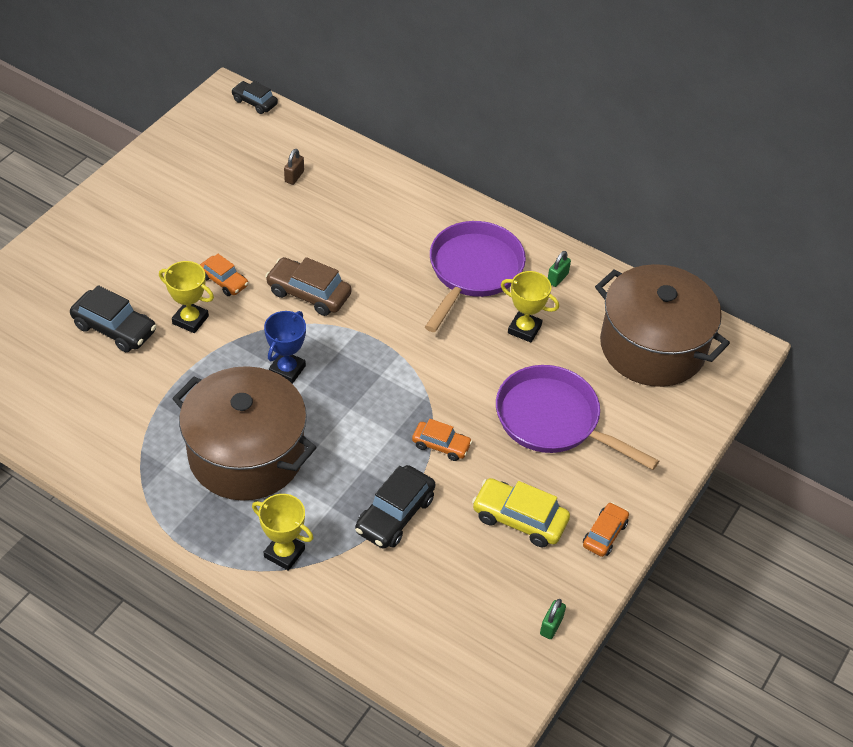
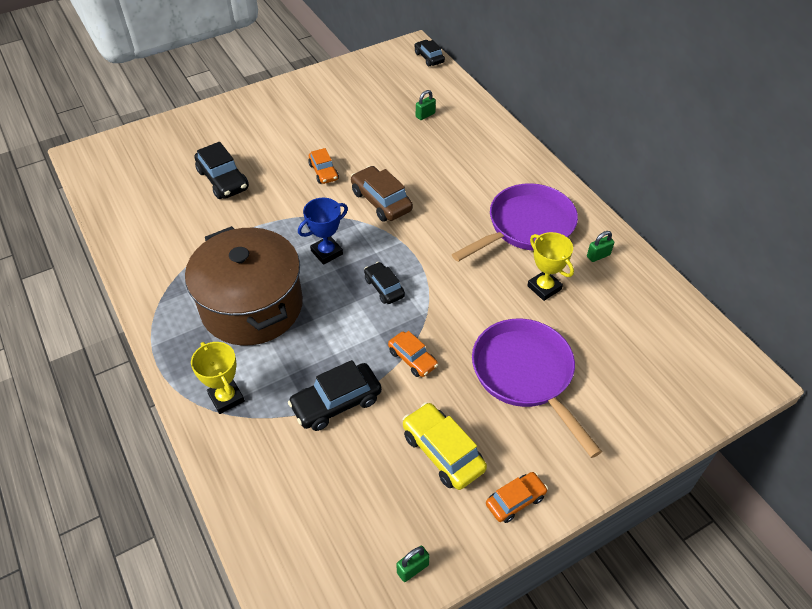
camera: 30 degrees right, 0 degrees up
(190, 320) = (280, 191): yellow trophy -> none
(294, 177) = (425, 115): brown padlock -> green padlock
(370, 385) = (384, 288): none -> black car
(652, 346) = (657, 343): brown pot -> none

